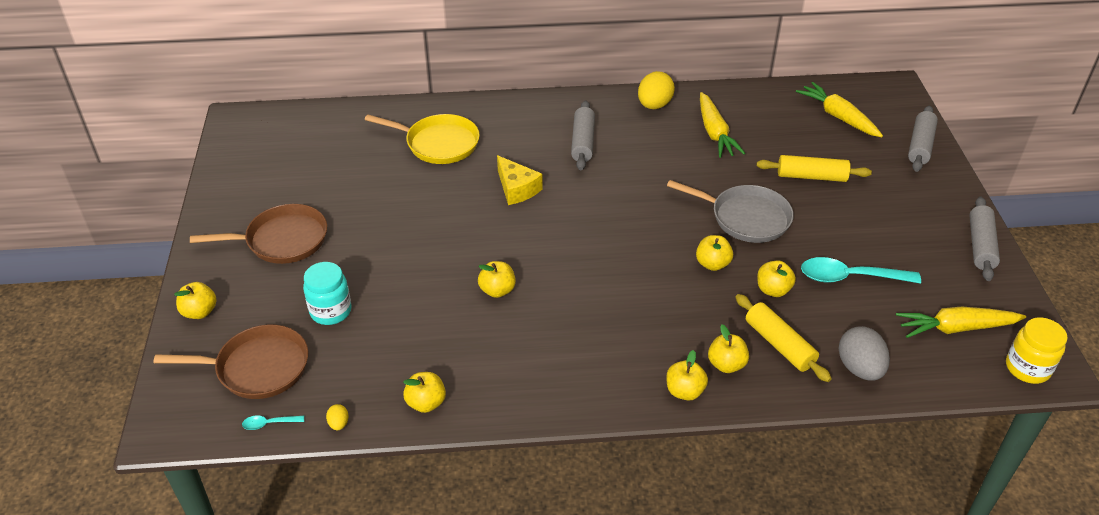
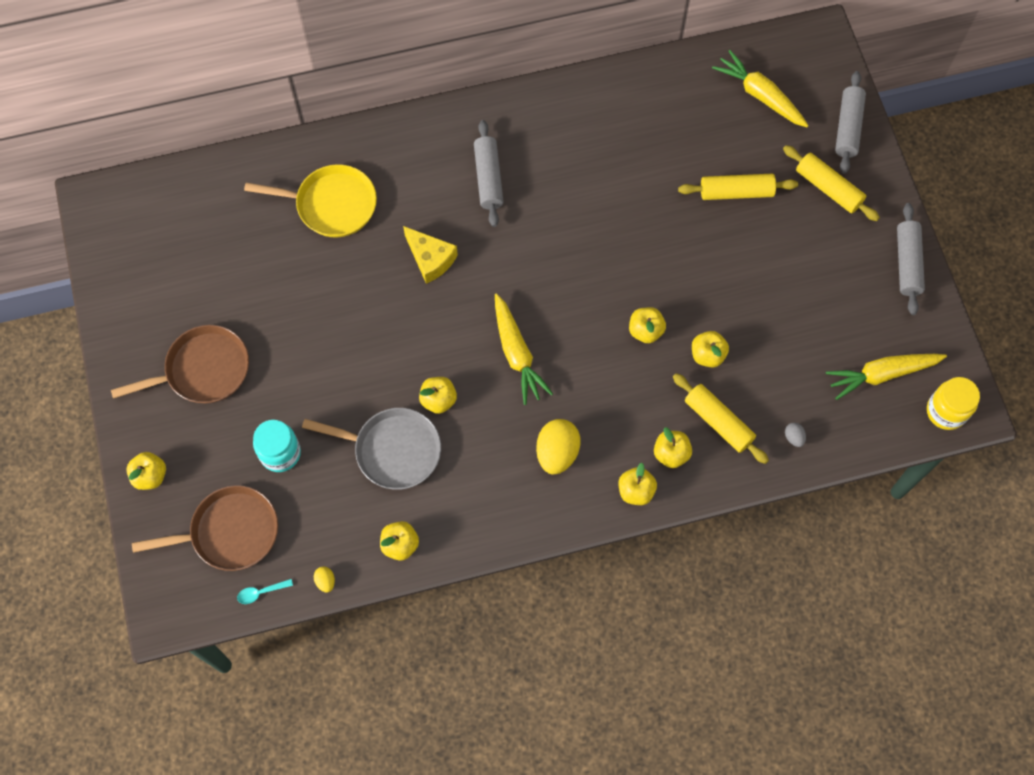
camera: 10 degrees left, 25 degrees up
(654, 105) = (558, 107): yellow egg -> yellow egg (557, 453)
(714, 133) = (629, 141): yellow carrot -> yellow carrot (517, 354)
(746, 218) = (673, 262): grey pan -> grey pan (393, 450)
(850, 277) = (781, 326): turquoise spoon -> none
(859, 368) = (793, 437): grey egg -> grey egg, size x0.45
(901, 183) = (828, 188): none -> yellow rolling pin

